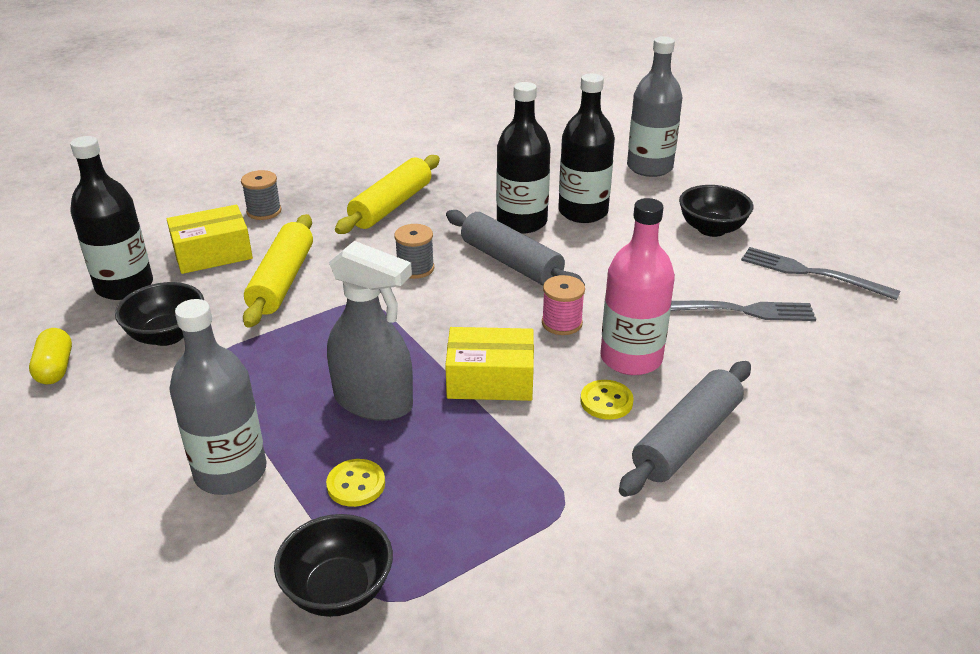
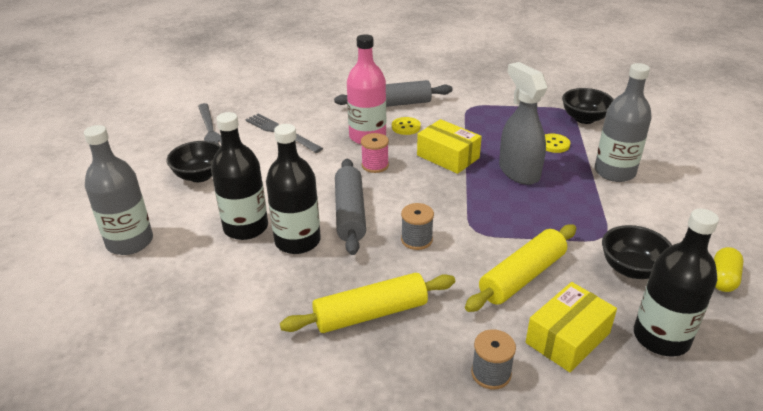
camera: 140 degrees left, 0 degrees up
(213, 253) = (567, 338): yellow box -> yellow box turned 60 degrees counterclockwise

